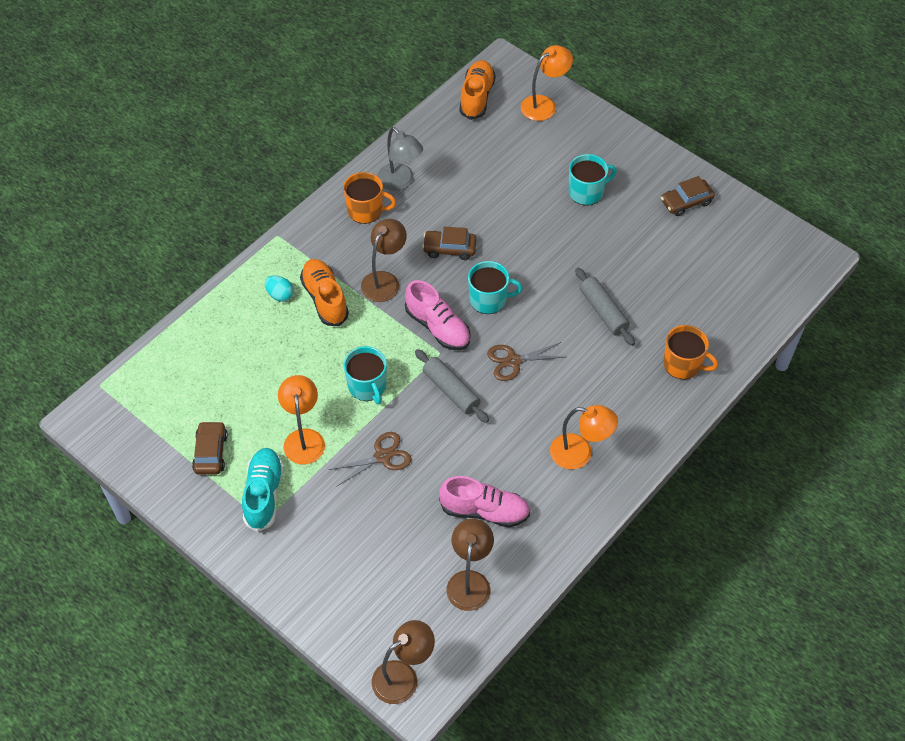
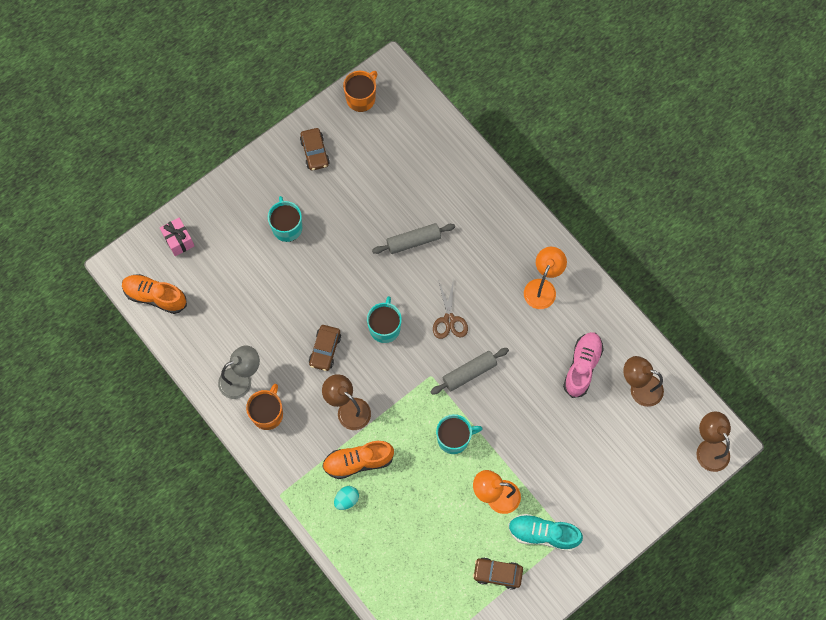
camera: 80 degrees left, 15 degrees up
(382, 456) = (522, 436): brown scissors -> none
(438, 327) = (405, 373): pink shoe -> none
(544, 104) = (179, 241): orange lamp -> pink gift
(683, 364) = (474, 194): orange mug -> orange mug (361, 98)

